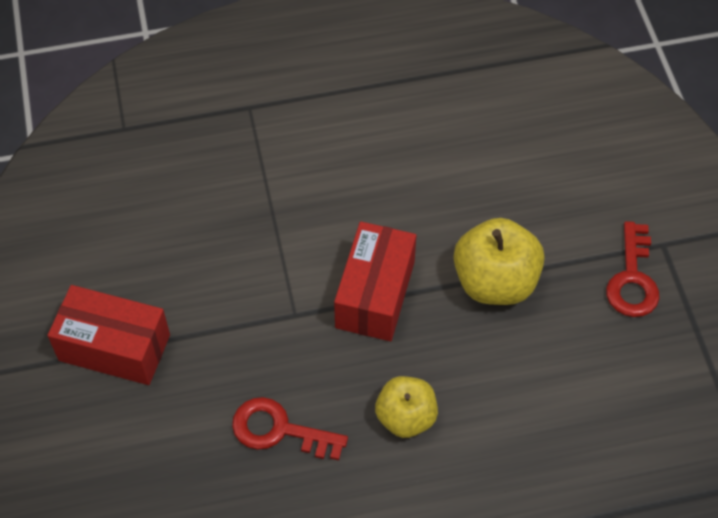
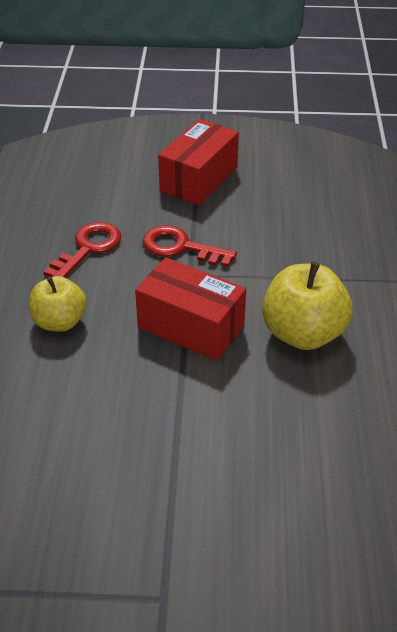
camera: 105 degrees right, 15 degrees down
(495, 282) = (171, 418): yellow apple -> yellow apple (303, 333)
(632, 279) = (127, 548): red key -> red key (180, 247)

